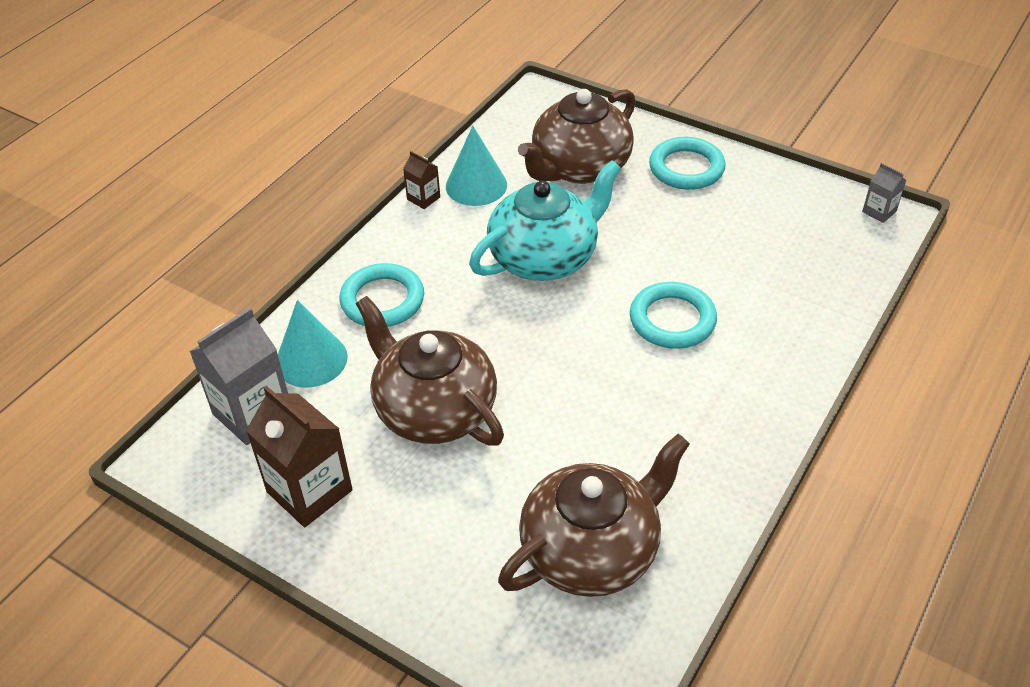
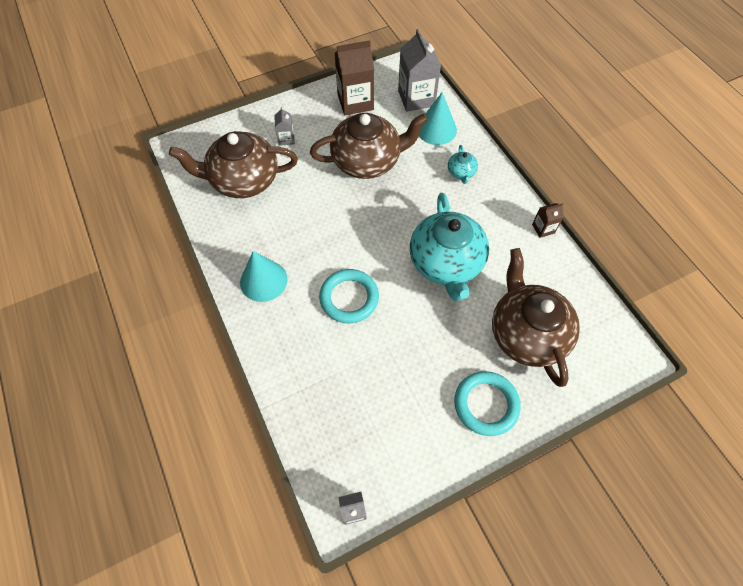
camera: 120 degrees right, 15 degrees up
(382, 300) = (461, 172): turquoise ring -> turquoise teapot
(461, 543) = (286, 139): none -> grey carton
(476, 185) = (541, 262): turquoise cone -> turquoise cone (263, 280)
(592, 550) = (243, 180): brown teapot -> brown teapot turned 90 degrees clockwise

